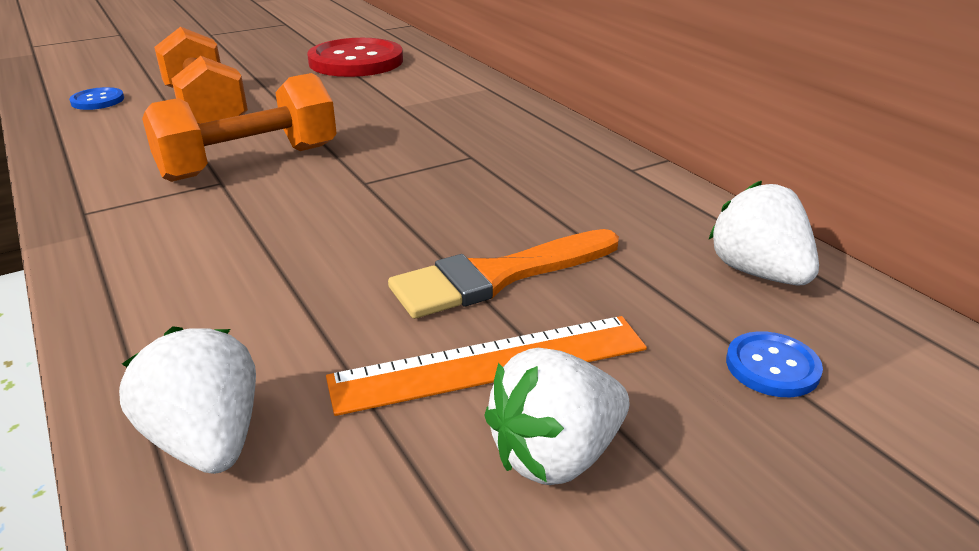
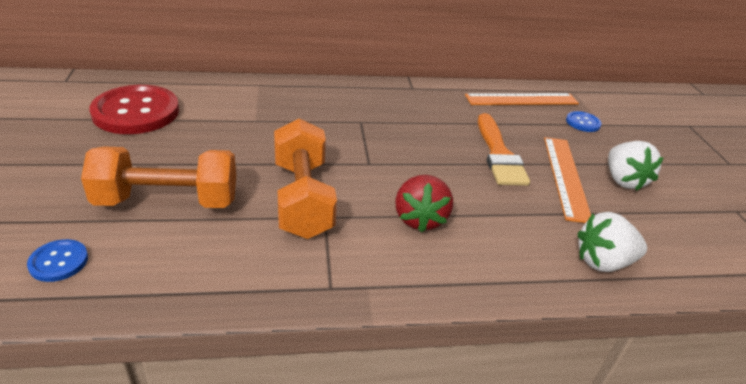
camera: 70 degrees left, 5 degrees up
(249, 239) = (420, 219): none -> red strawberry
(758, 272) = (522, 99): white strawberry -> orange ruler

